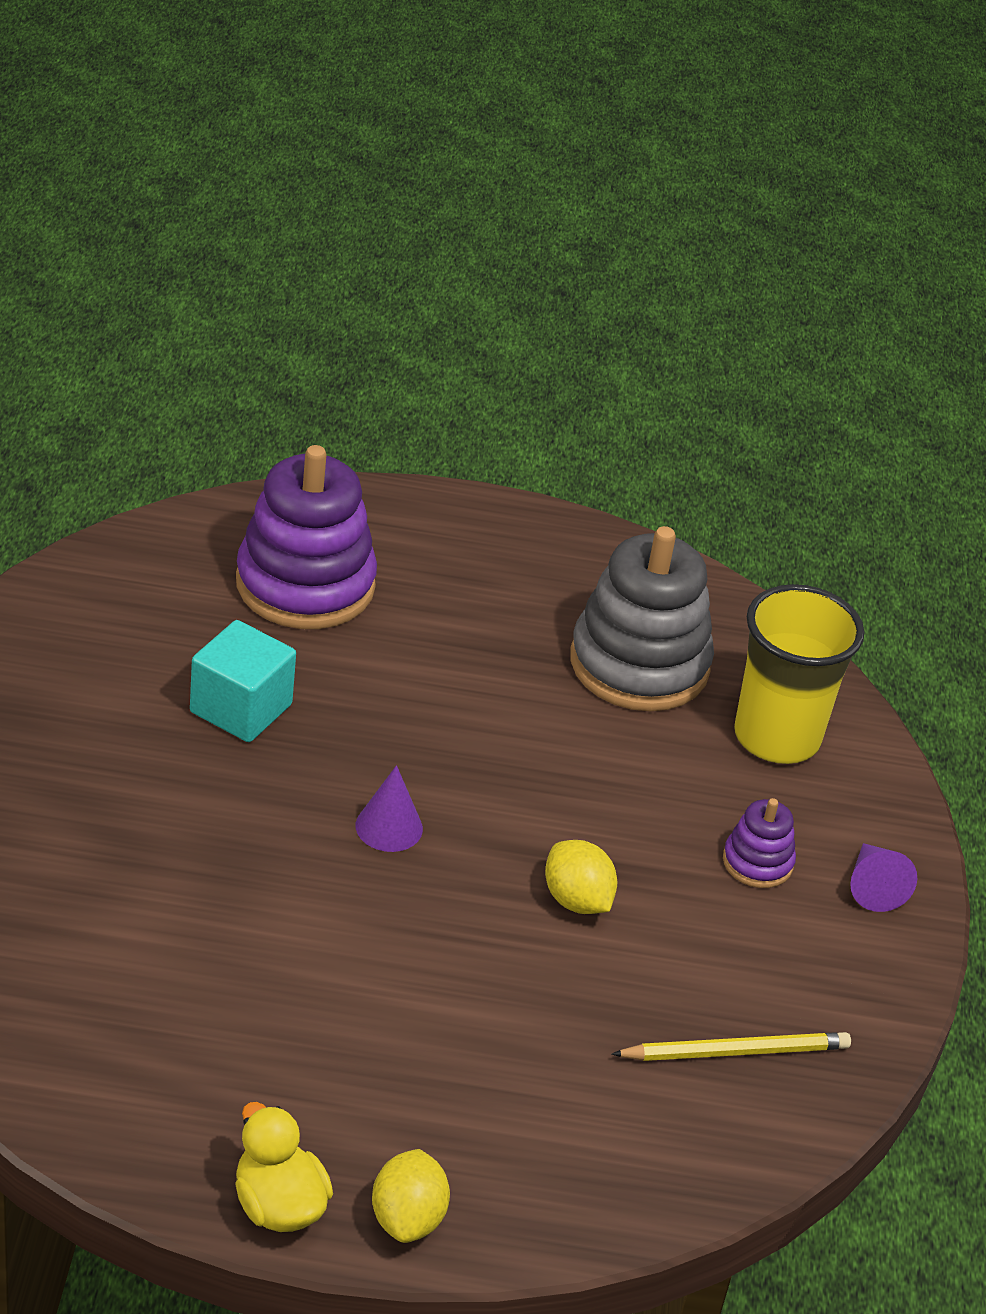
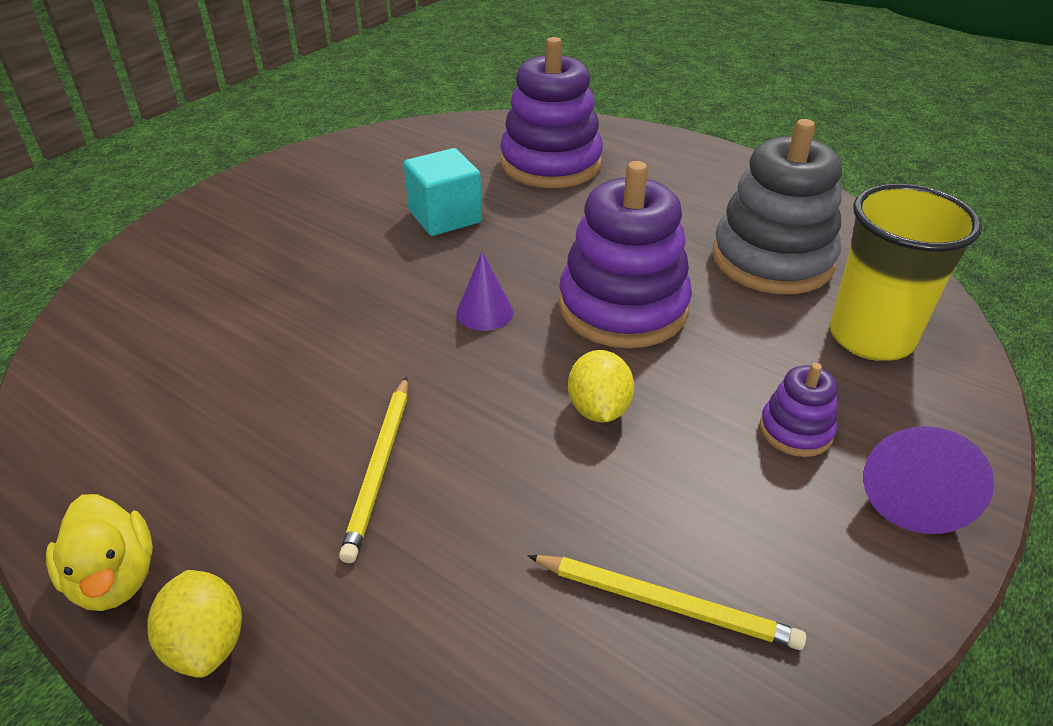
camera: 35 degrees right, 0 degrees up
(278, 1205) = (115, 578): yellow duck -> yellow duck turned 150 degrees clockwise
(407, 1218) = (207, 643): yellow lemon -> yellow lemon turned 60 degrees counterclockwise
(422, 1027) = (380, 468): none -> yellow pencil
(526, 775) = (623, 307): none -> purple stacking toy
(873, 887) = (913, 490): purple cone -> purple cone, size x1.51

